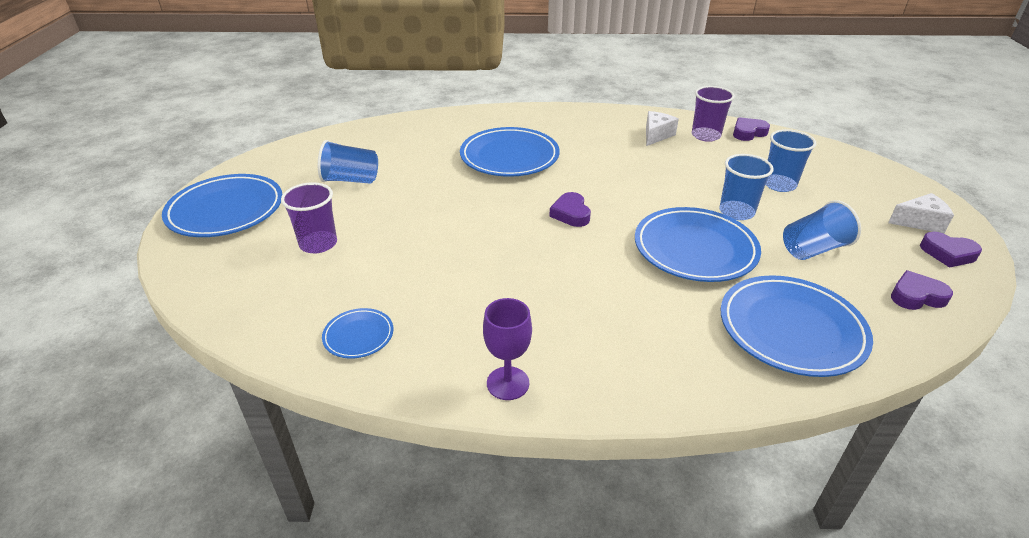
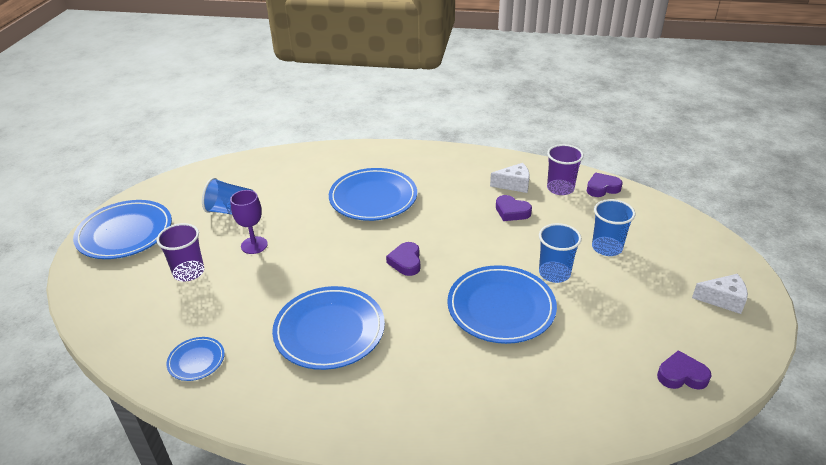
camera: 10 degrees right, 0 degrees up
(508, 383) = (298, 416): purple goblet -> purple goblet (254, 245)
(656, 135) = (514, 185): white cheese -> white cheese turned 45 degrees clockwise
(791, 329) = (552, 395): blue plate -> blue plate (329, 331)
(813, 249) = (608, 318): blue cup -> none
(948, 253) = (733, 335): purple heart -> purple heart (511, 211)

